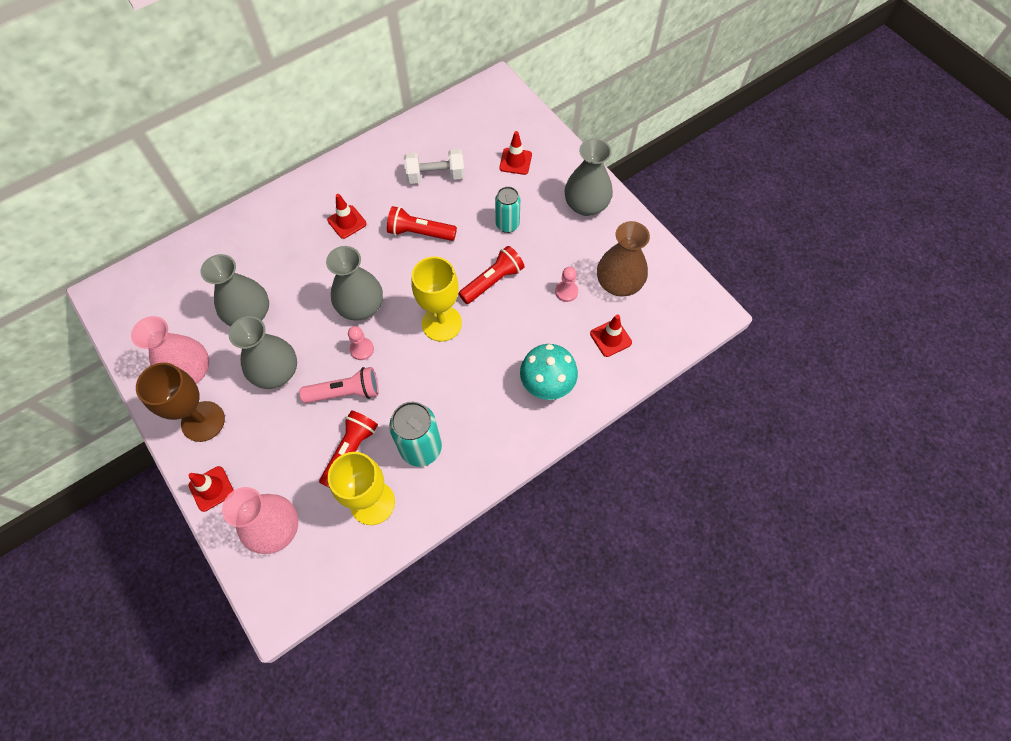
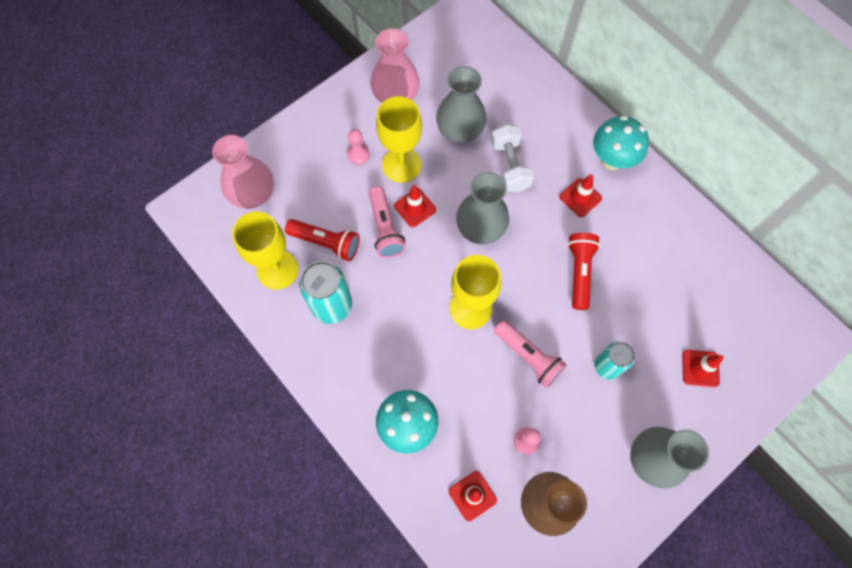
camera: 85 degrees right, 5 degrees up
(203, 421) = (349, 116): brown goblet -> none
(211, 488) = (287, 136): red traffic cone -> red traffic cone (415, 208)
(276, 372) = (401, 165): grey vase -> yellow goblet
(314, 192) = (612, 160): none -> turquoise mushroom
(362, 349) = (432, 236): pink pawn -> pink pawn (358, 154)
(435, 176) = (659, 279): white dumbbell -> white dumbbell (510, 166)
(492, 281) = (529, 356): red flashlight -> pink flashlight

